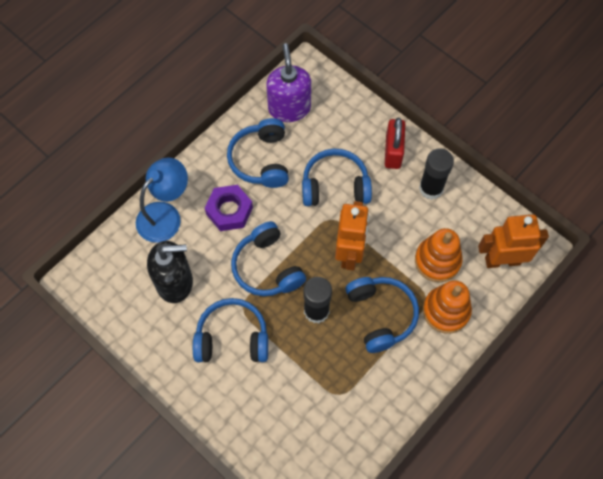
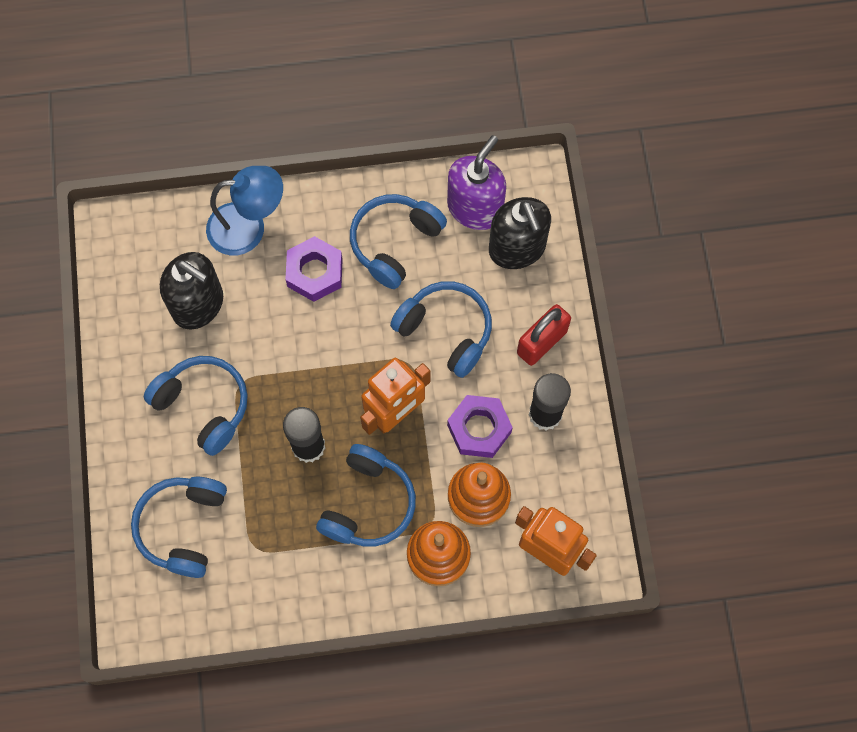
camera: 40 degrees right, 5 degrees up
(267, 267) = (300, 362): blue headphones -> blue headphones (183, 527)
(332, 112) = (517, 248): none -> black soap dispenser
(403, 224) = (479, 429): none -> purple nut

